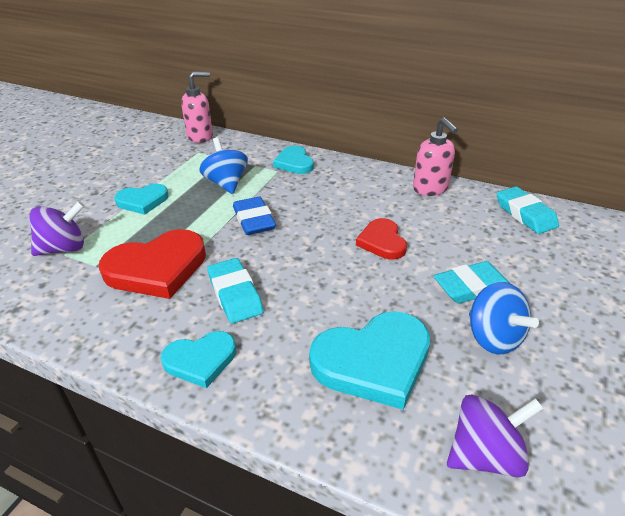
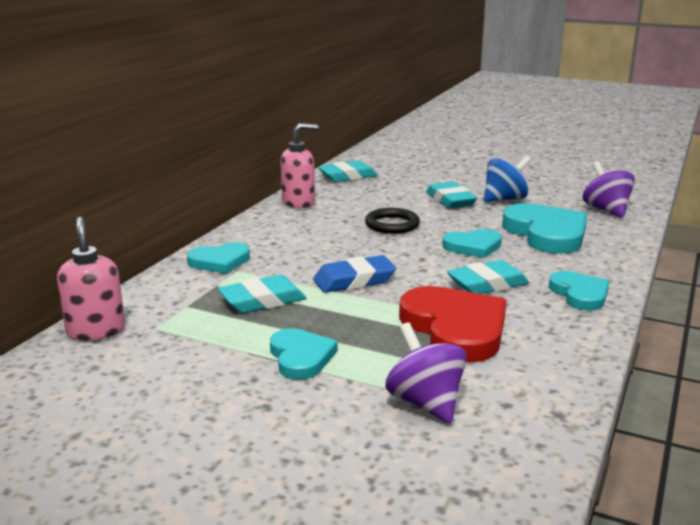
camera: 90 degrees left, 15 degrees down
(226, 183) = (262, 301): blue spinning top -> turquoise eraser
(327, 293) = (473, 246): none -> turquoise heart
(382, 242) = (392, 224): red heart -> black ring

